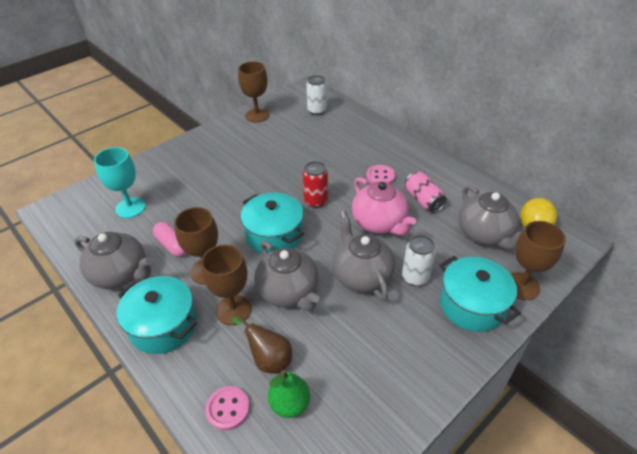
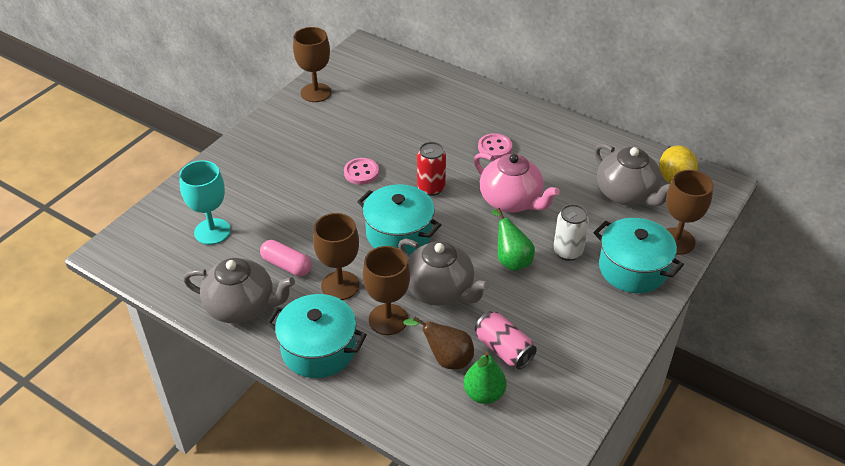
camera: 15 degrees left, 0 degrees up
(228, 409) = (424, 411): pink button -> pink button (361, 172)
(317, 111) = (389, 76): white can -> none
(361, 275) = (511, 260): grey teapot -> green pear
(423, 200) = (551, 167): pink can -> pink can (503, 349)

